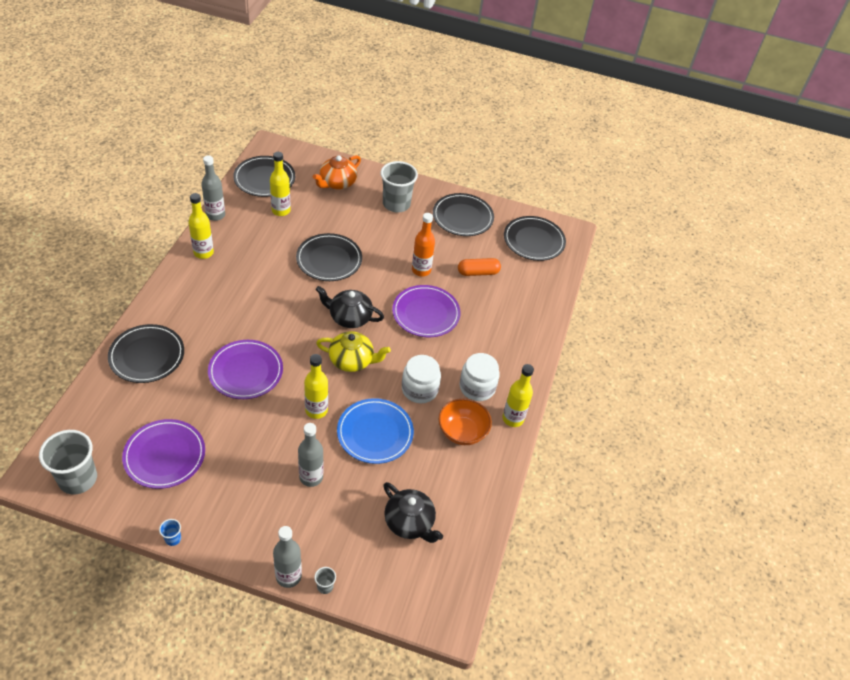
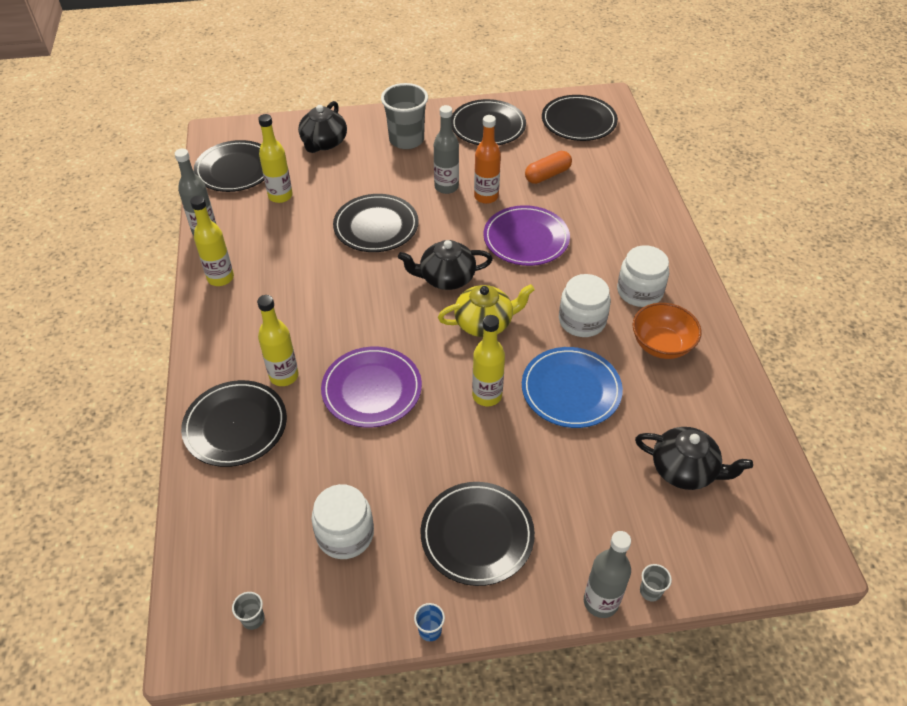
camera: 20 degrees left, 0 degrees up
(78, 479) = (253, 619): grey cup -> grey cup, size x0.41
(164, 455) = (345, 534): purple plate -> white jar
(243, 496) = (477, 535): none -> black plate
(311, 477) = (538, 473): grey bottle -> grey bottle (446, 187)
(337, 183) = (323, 143): orange teapot -> black teapot
(513, 419) = (701, 307): yellow bottle -> yellow bottle (284, 376)

